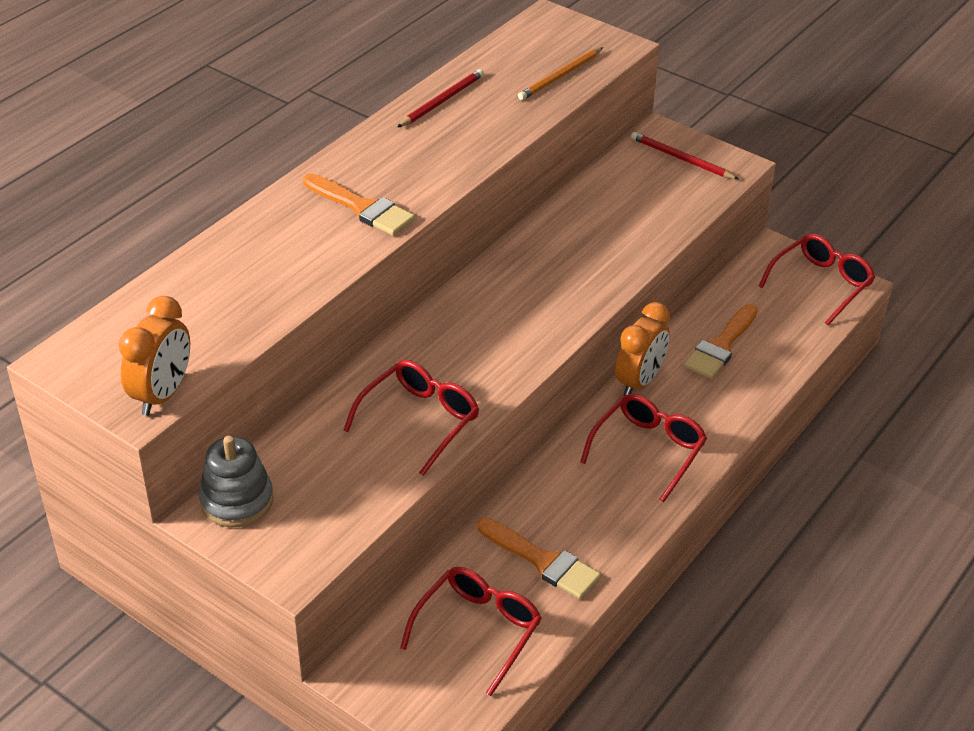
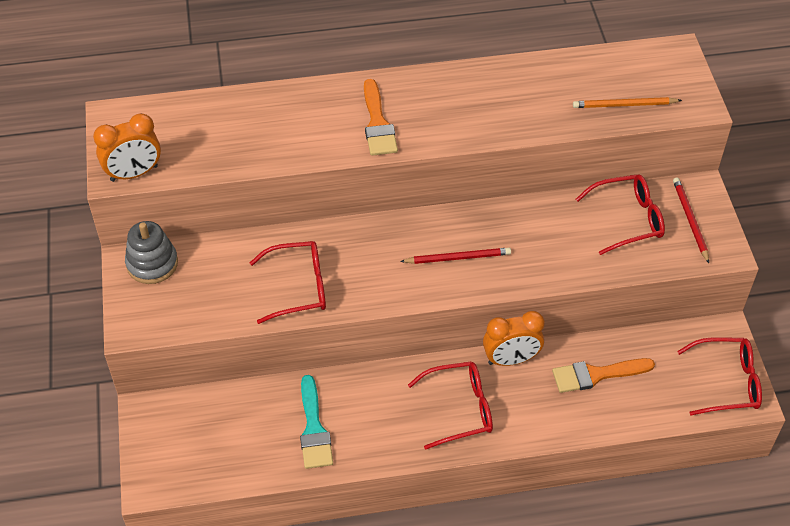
camera: 45 degrees right, 10 degrees up
(442, 101) = (521, 75): red pencil -> red pencil (458, 258)
(478, 630) = (232, 440): red glasses -> red glasses (628, 219)
(543, 561) = (314, 429): orange brush -> turquoise brush

